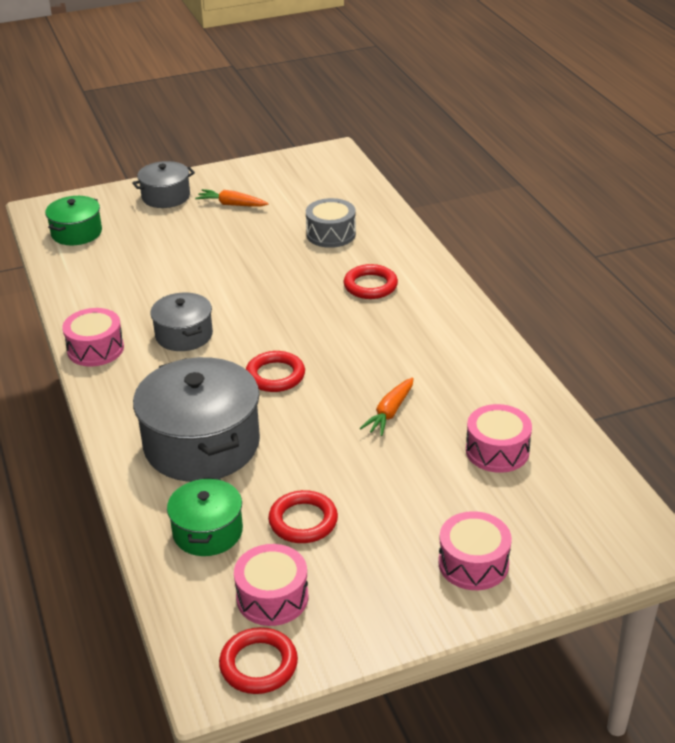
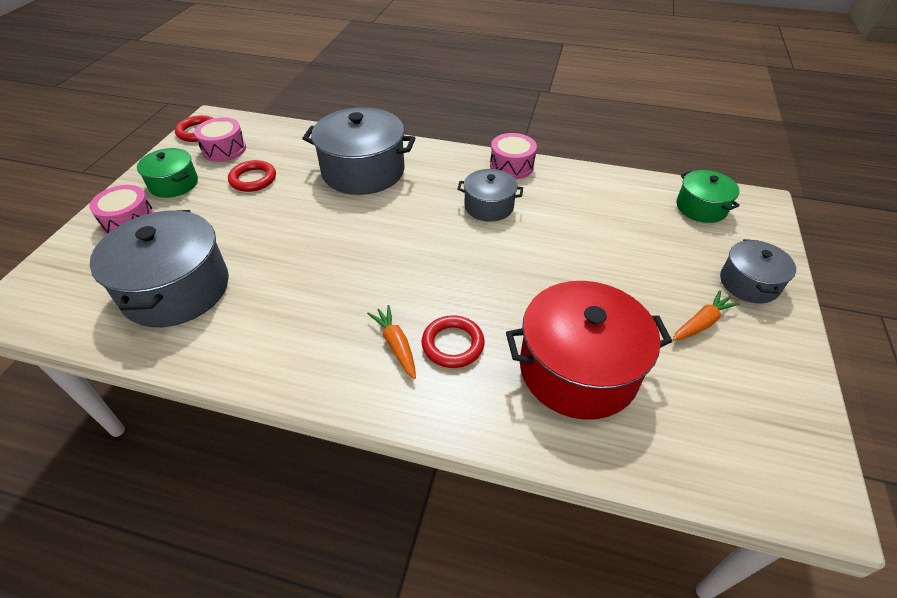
camera: 125 degrees right, 10 degrees up
(208, 531) = (294, 148): green pot -> green pot (173, 184)
(275, 375) = (391, 227): red ring -> none
(331, 234) = (578, 369): grey drum -> red pot
(390, 412) = (284, 259): orange carrot -> orange carrot (396, 345)
(497, 451) = (176, 289): pink drum -> grey pot

